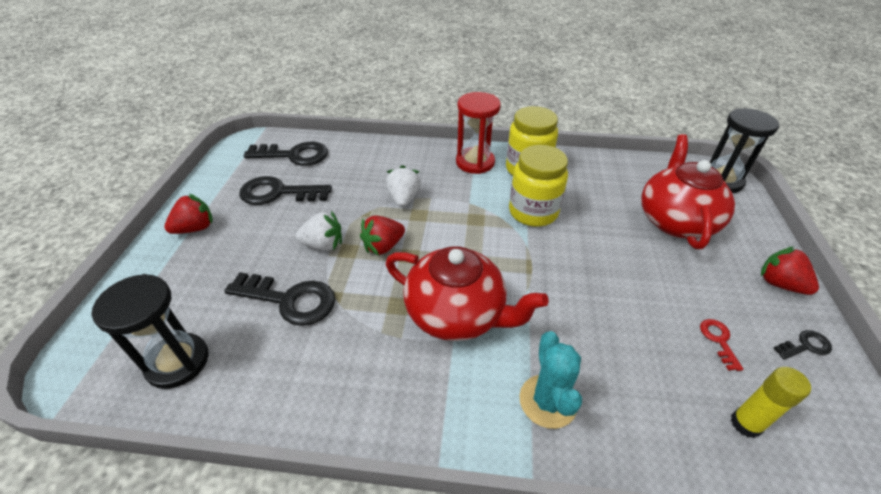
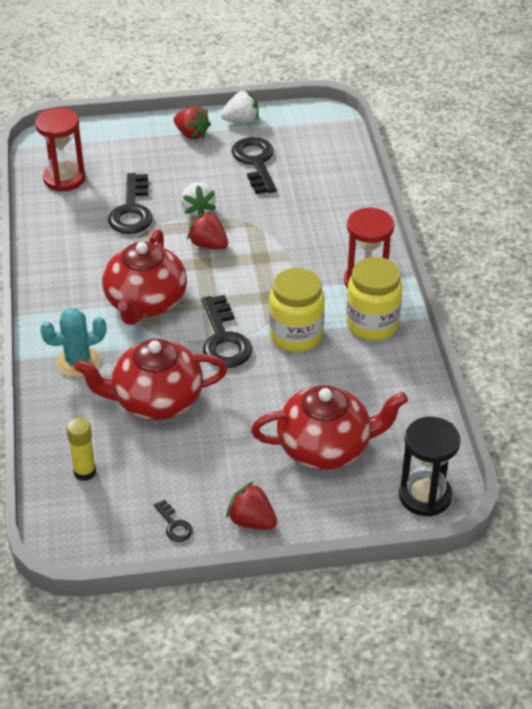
camera: 75 degrees right, 0 degrees up
(178, 362) = (64, 178): black hourglass -> red hourglass
(294, 155) = (319, 153): black key -> black key (224, 339)
(403, 199) = (280, 242): white strawberry -> white strawberry (241, 121)
(618, 330) = (156, 400): none -> red teapot
(718, 340) = (164, 465): red key -> none
(779, 284) = (251, 521): red strawberry -> red strawberry turned 90 degrees counterclockwise

